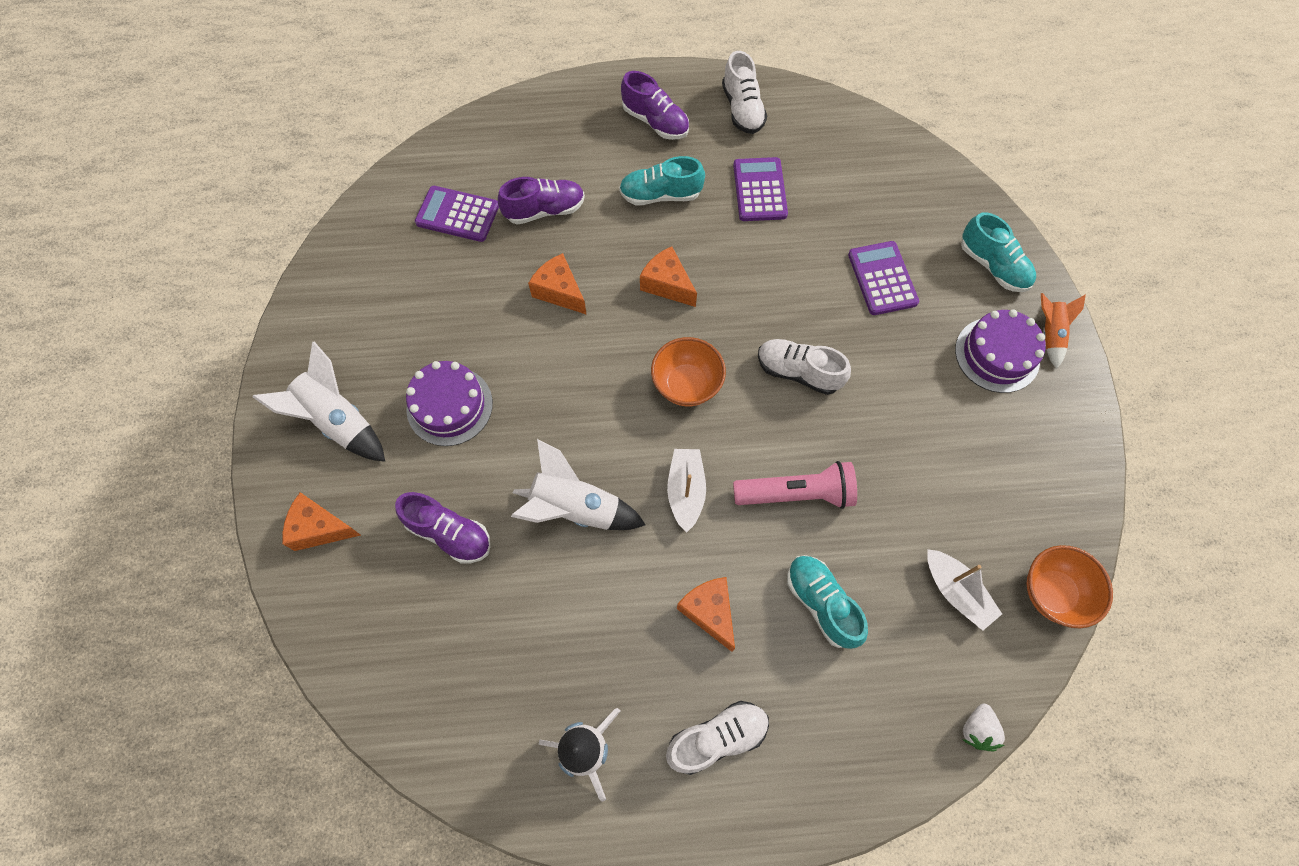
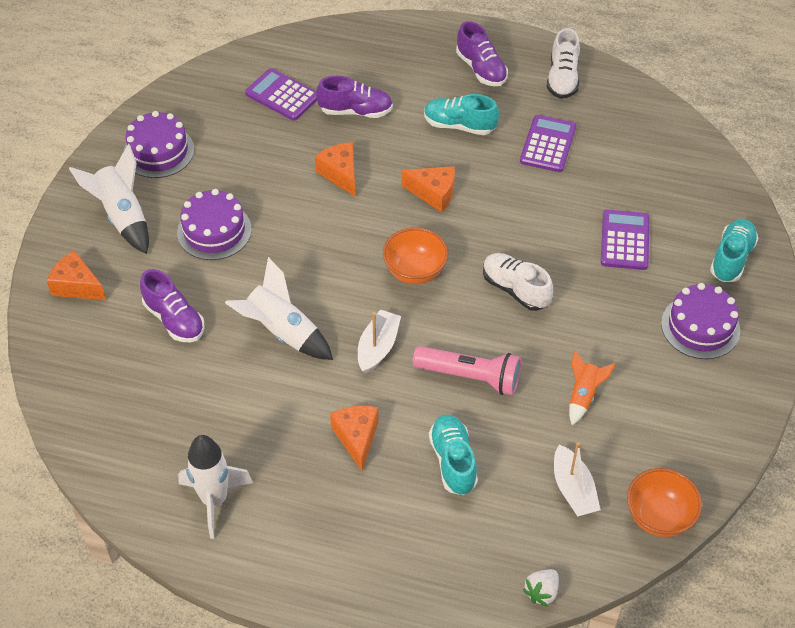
camera: 20 degrees right, 15 degrees down
(347, 325) = (158, 151): none -> purple cake
(667, 284) = (433, 193): orange cheese -> orange cheese turned 135 degrees clockwise
(717, 738) = (321, 526): white shoe -> none
(993, 266) = (731, 258): turquoise shoe -> turquoise shoe turned 135 degrees counterclockwise
(1049, 334) = (757, 324): orange rocket -> orange rocket (583, 395)

